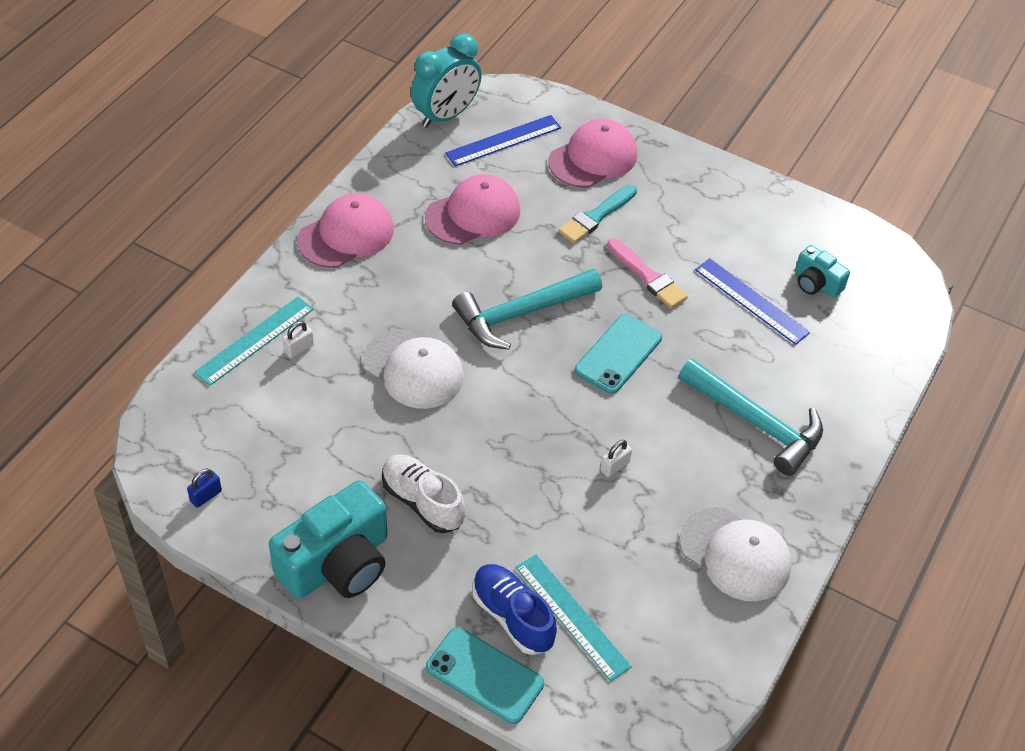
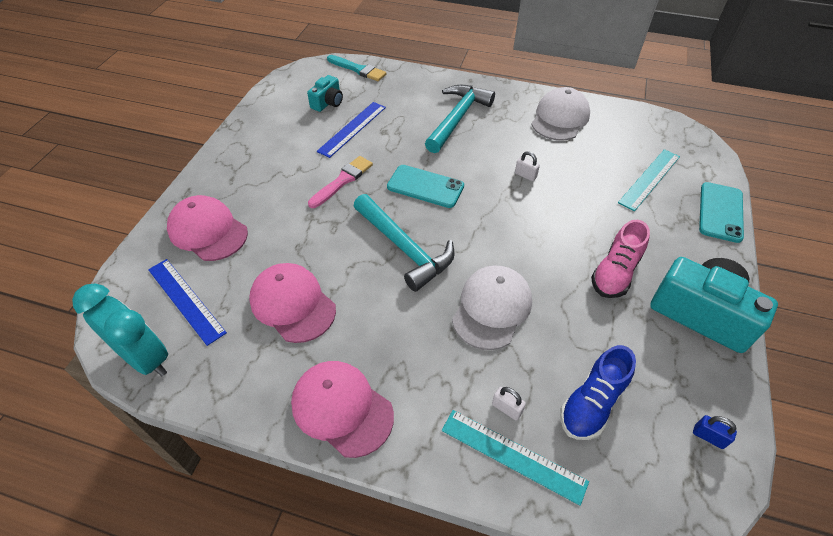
camera: 100 degrees left, 0 degrees up
(422, 502) = (615, 273): white shoe -> pink shoe
(512, 616) = (670, 206): blue shoe -> blue shoe (592, 403)
(596, 216) = (281, 219): turquoise brush -> turquoise brush (358, 69)

